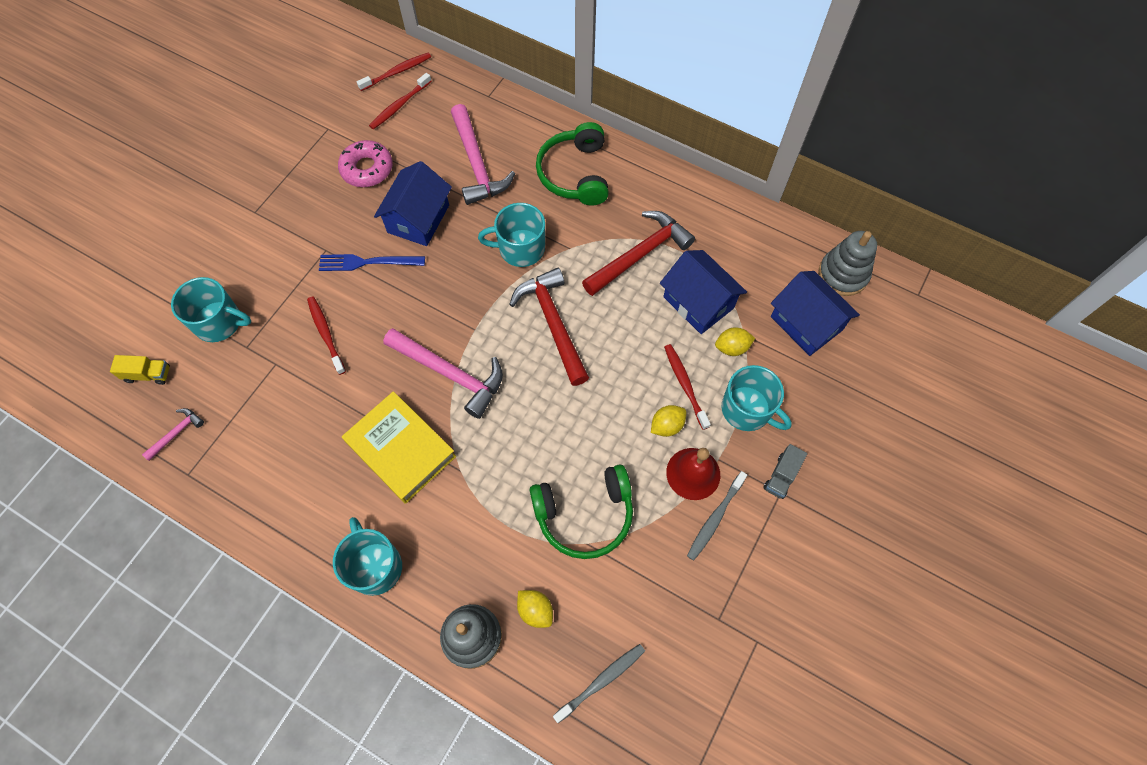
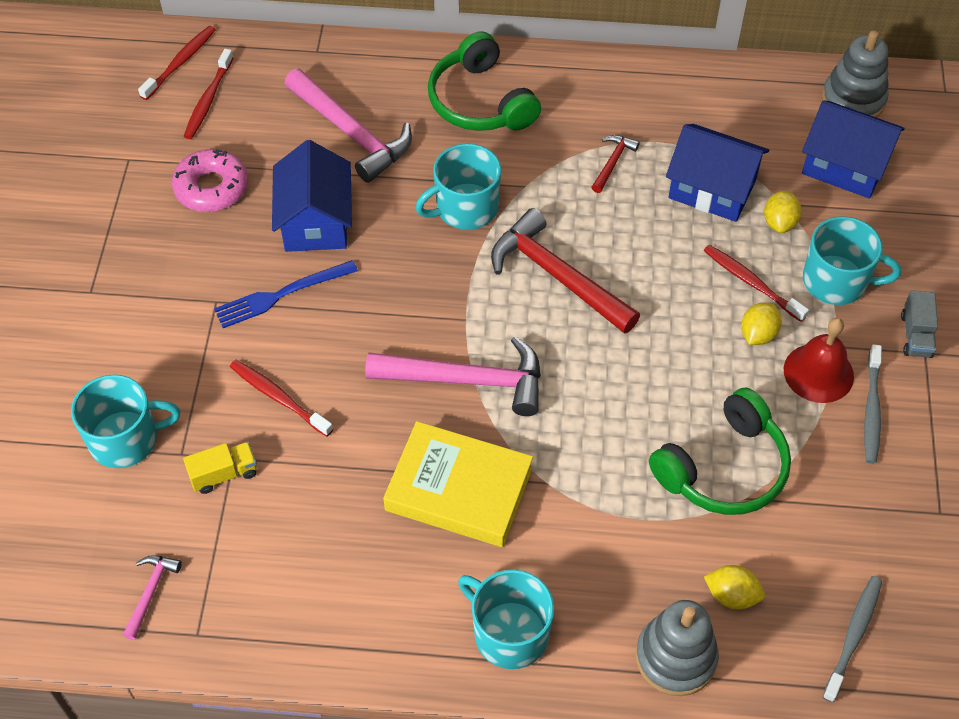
camera: 25 degrees left, 10 degrees down
(148, 374) = (65, 539): yellow truck -> yellow truck (224, 474)
(639, 254) = (612, 163): red hammer -> red hammer, size x0.47
(732, 348) = (779, 223): yellow lemon -> yellow lemon turned 45 degrees counterclockwise

